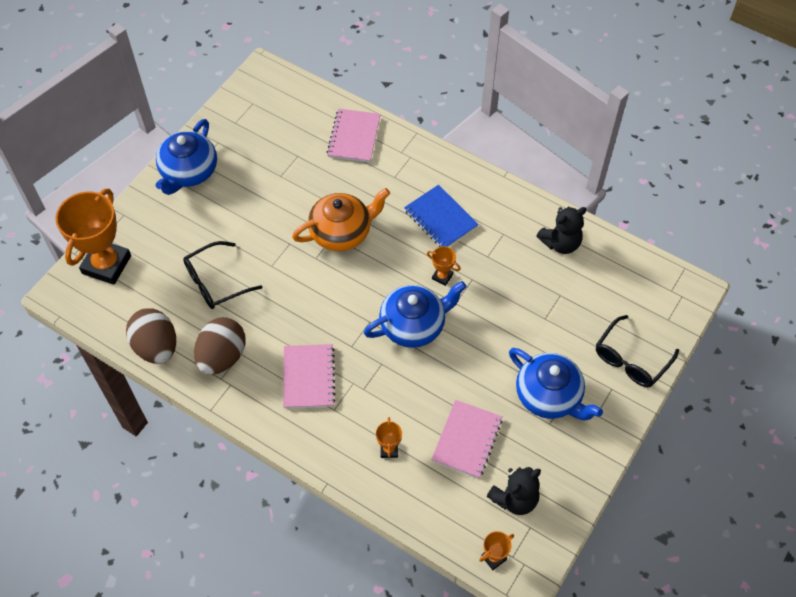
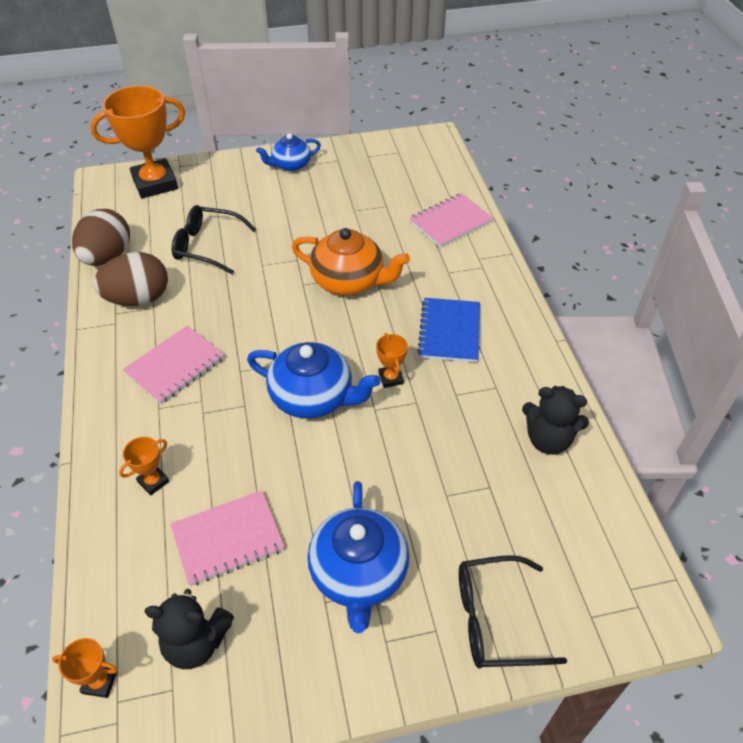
camera: 45 degrees right, 10 degrees down
(189, 172) = (291, 165): blue teapot -> blue teapot, size x0.63

